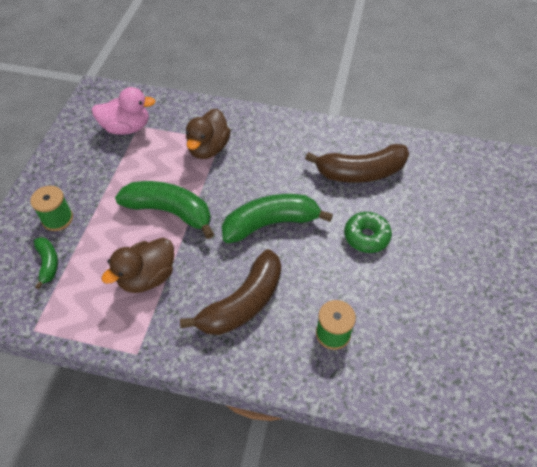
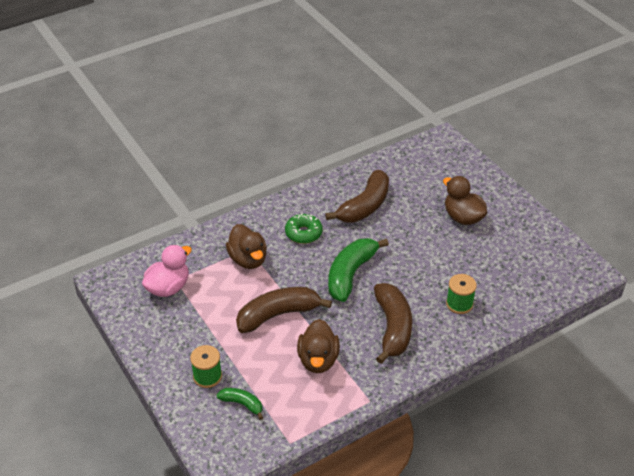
camera: 45 degrees left, 10 degrees down
(170, 212) = (278, 315): green banana -> brown banana
(366, 237) = (414, 240): green donut -> green donut (303, 233)
(444, 250) = (463, 217): none -> brown duck

